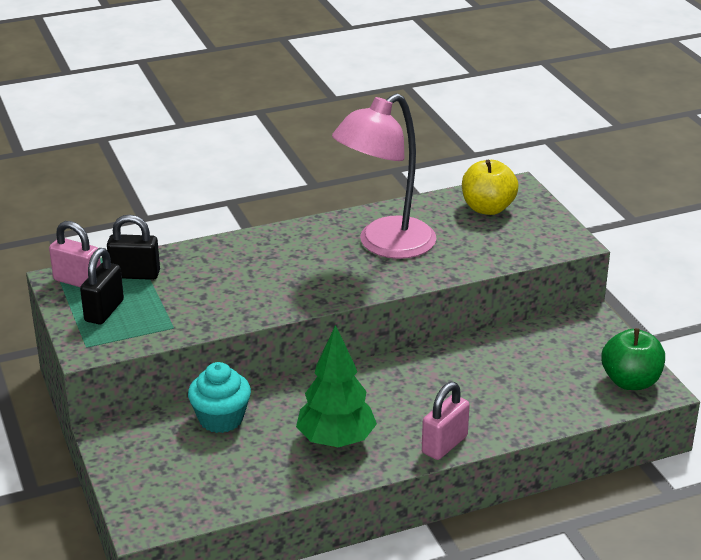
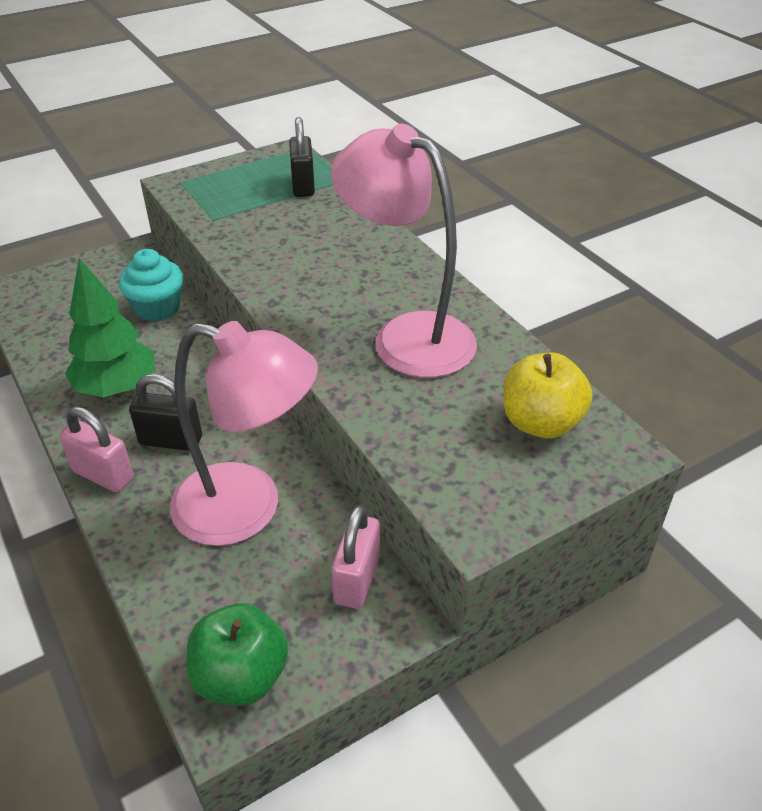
camera: 80 degrees right, 10 degrees up
(78, 281) = (285, 160): pink padlock -> pink padlock (357, 579)
(104, 311) = (237, 180): black padlock -> black padlock (171, 440)
(492, 374) = (248, 508): none -> pink lamp

